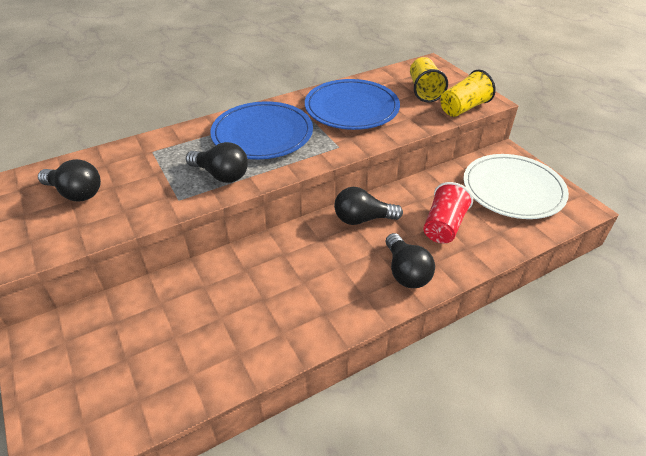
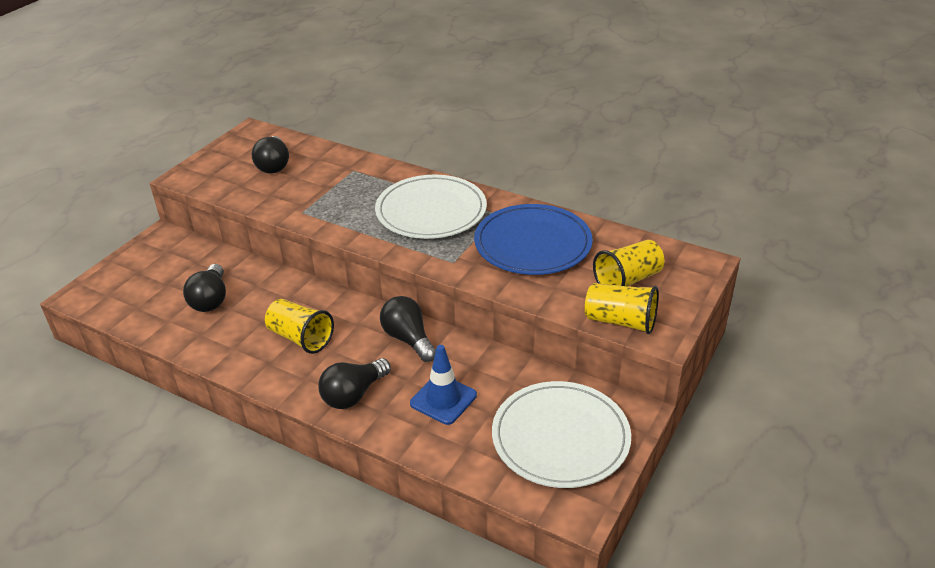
camera: 60 degrees right, 5 degrees down
(221, 175) = (350, 217): black light bulb -> black light bulb (210, 299)
(262, 134) = (431, 211): blue plate -> white plate
(308, 280) = (300, 338): none -> yellow cup
(443, 226) = (443, 399): red cup -> blue traffic cone

